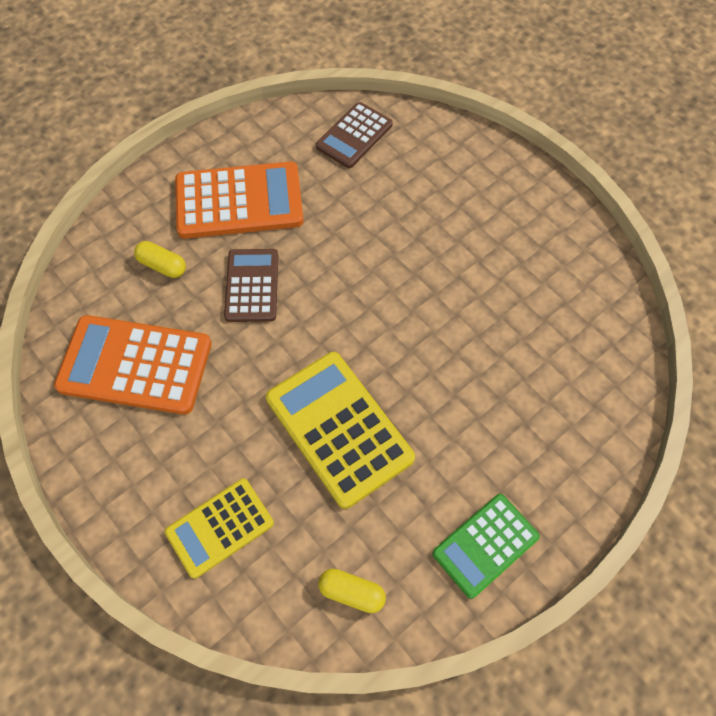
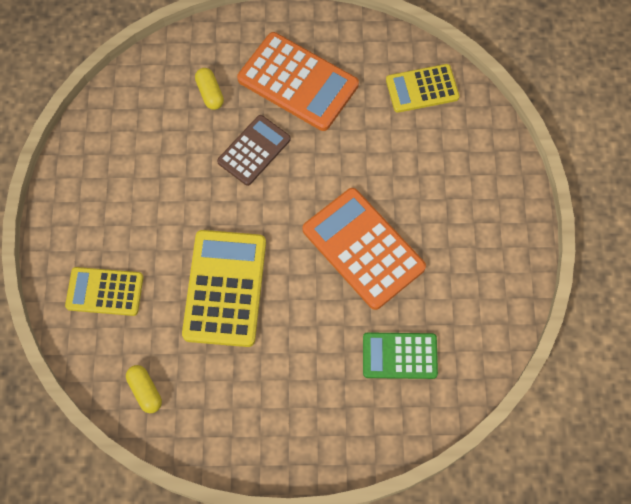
camera: 40 degrees right, 5 degrees up
(135, 365) = (139, 150): orange calculator -> orange calculator (363, 248)
(354, 136) = (422, 89): brown calculator -> yellow calculator
(485, 545) = (247, 431): green calculator -> green calculator (399, 356)

